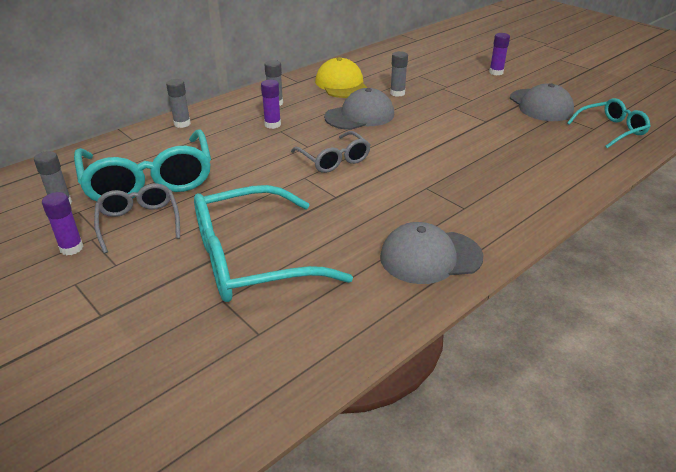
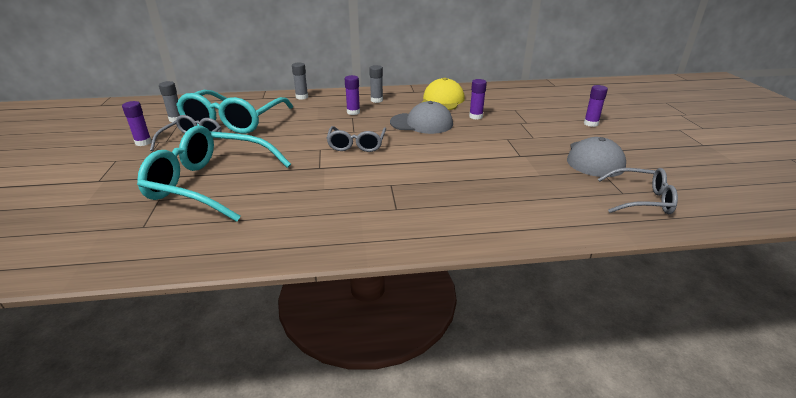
camera: 35 degrees right, 5 degrees down
(397, 93) = (475, 116): grey glue stick -> purple glue stick
(430, 257) = (314, 230): grey cap -> none
(611, 130) = (641, 200): turquoise glasses -> grey glasses

